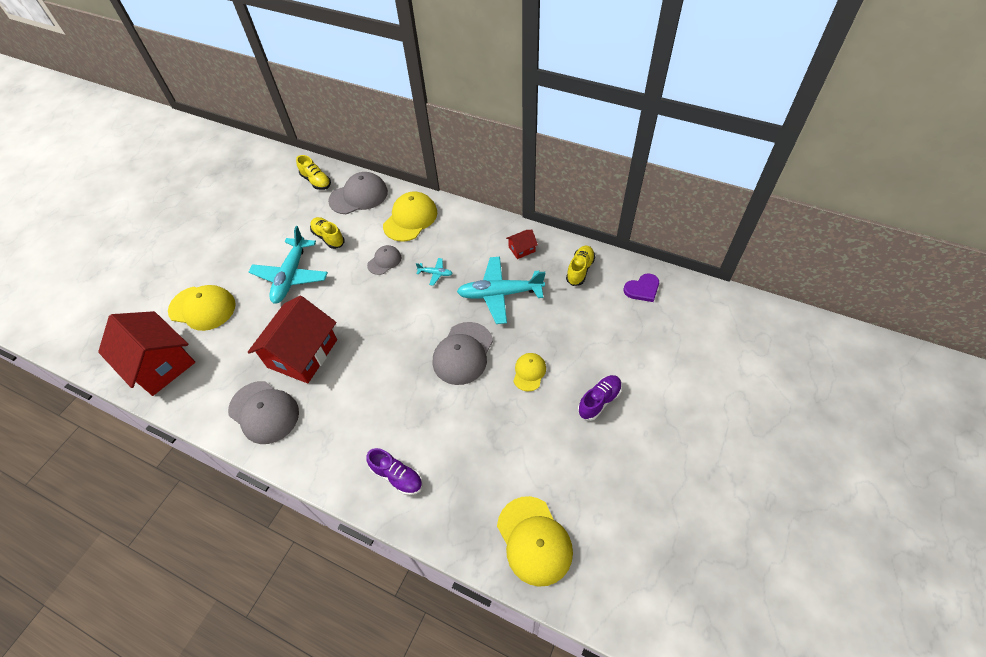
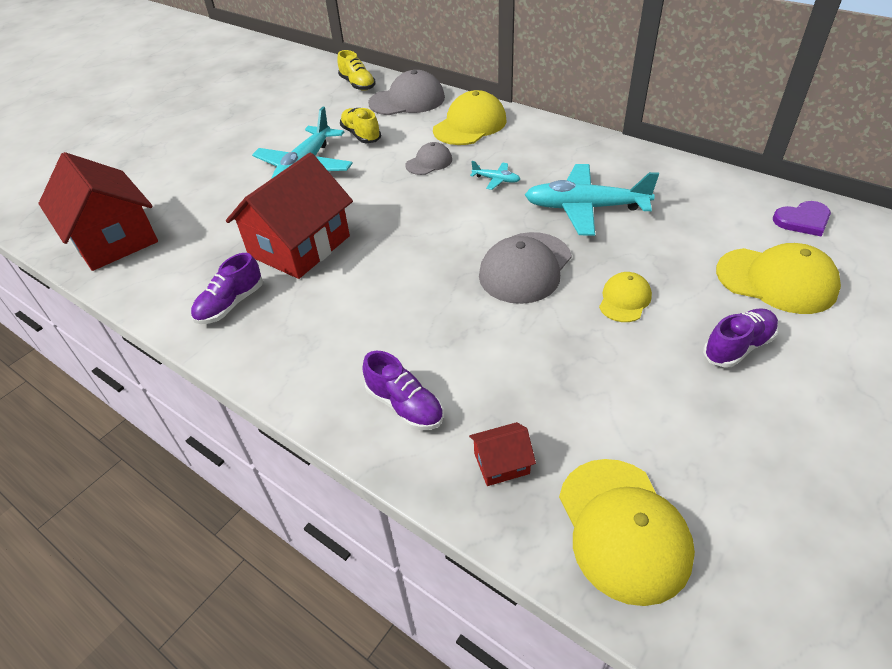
camera: 10 degrees right, 10 degrees down
(202, 308) = (185, 189): yellow cap -> yellow cap (776, 280)
(264, 412) = (230, 304): grey cap -> purple shoe
(521, 249) = (620, 164): red house -> red house (501, 463)
(580, 270) = (705, 192): yellow shoe -> none

